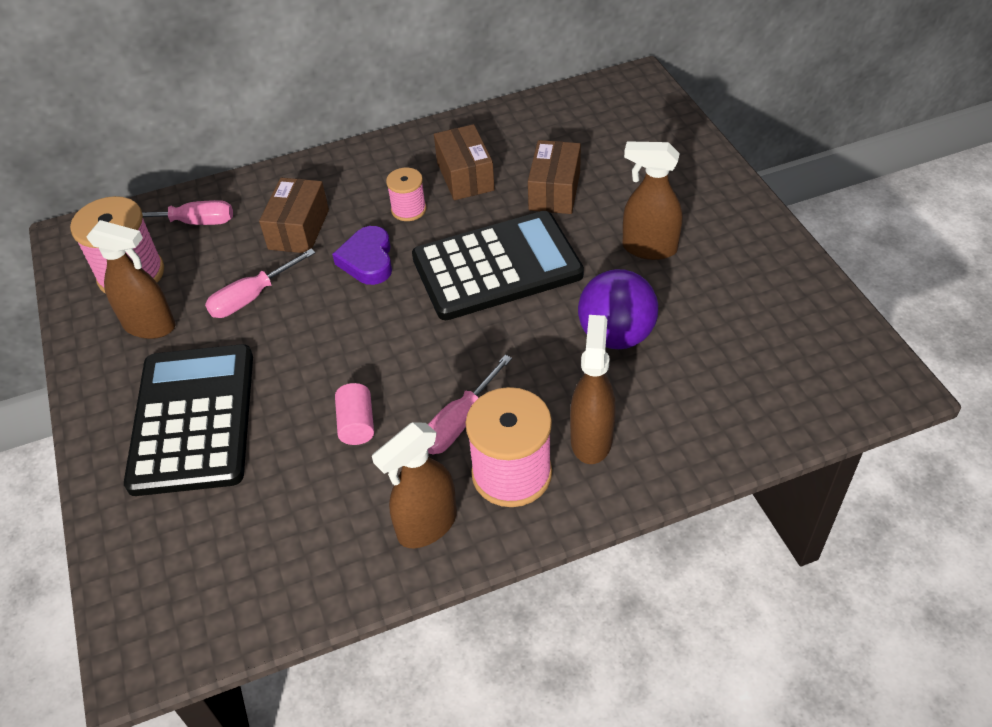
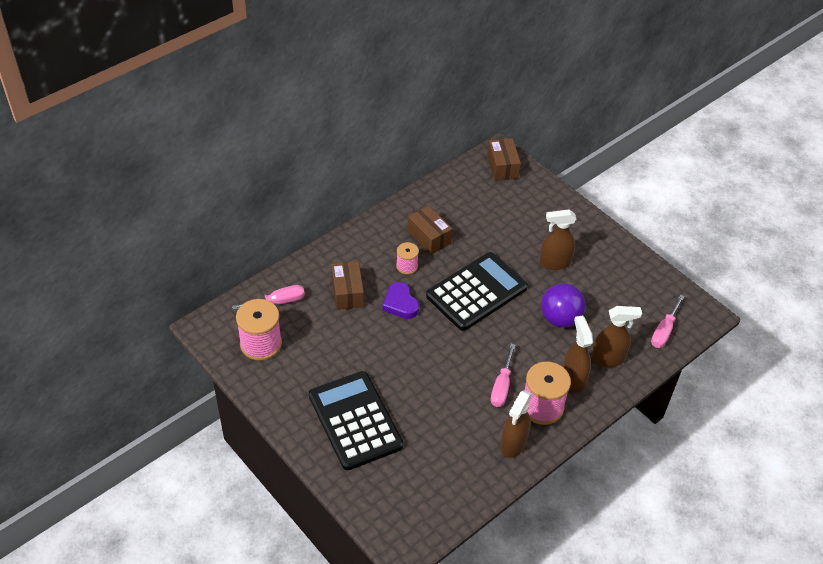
camera: 25 degrees left, 0 degrees up
(150, 326) = (294, 373): brown spray bottle -> brown spray bottle (608, 359)
(251, 298) = (344, 342): pink screwdriver -> pink screwdriver (664, 331)
(357, 424) = (448, 401): pink cylinder -> none
(554, 191) = (486, 237): brown box -> brown box (502, 167)

